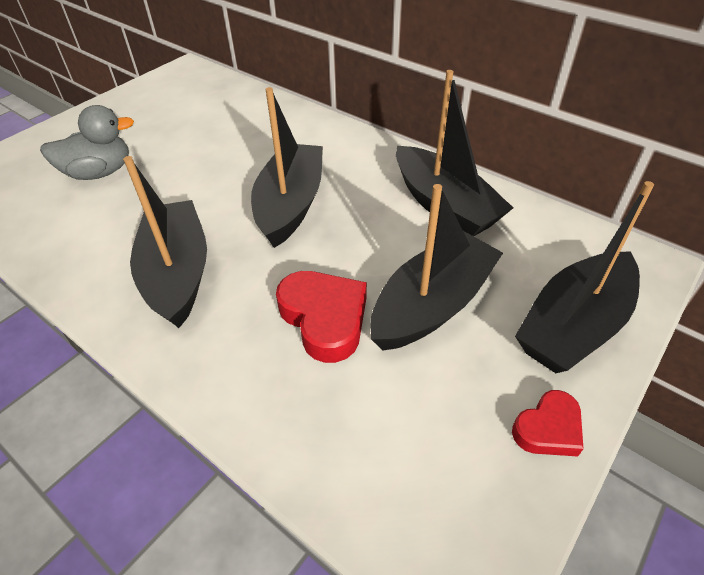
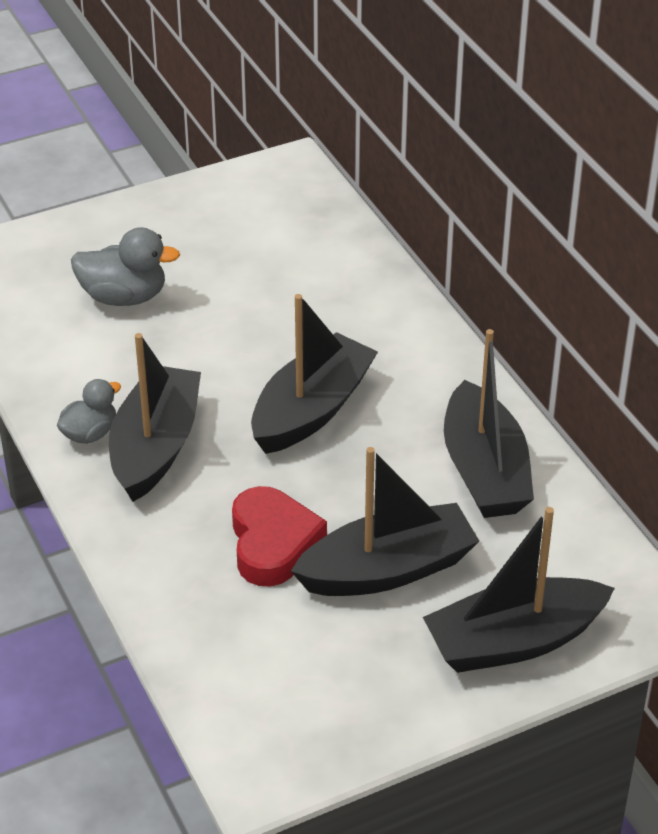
camera: 25 degrees right, 5 degrees down
(112, 282) = (90, 433): none -> grey duck
(548, 428) = (410, 709): red heart -> none

